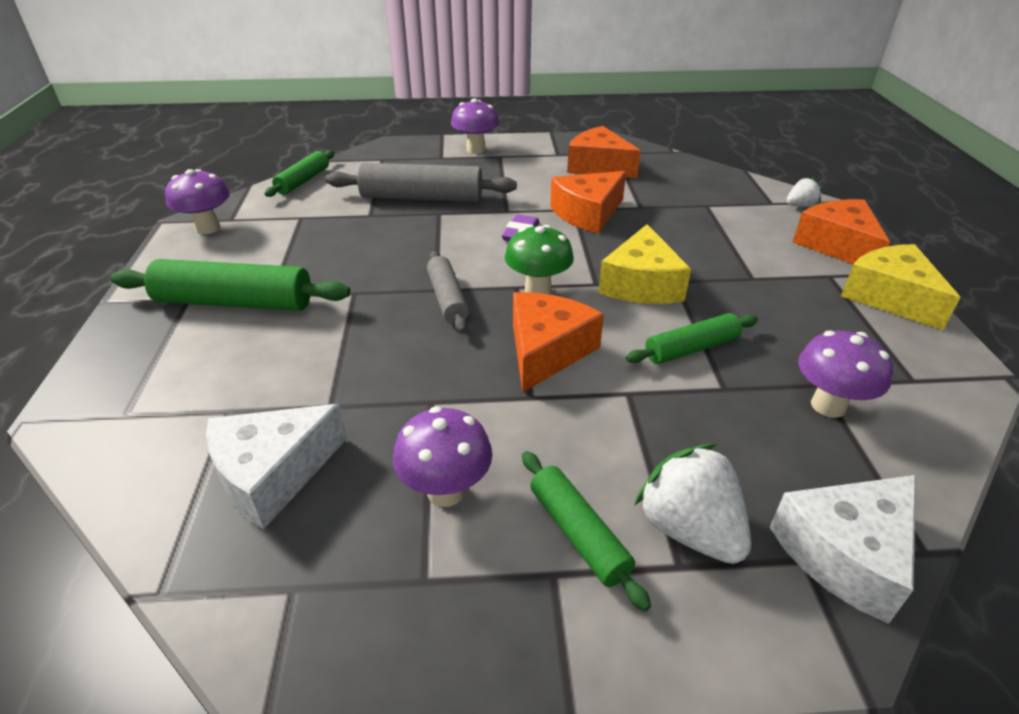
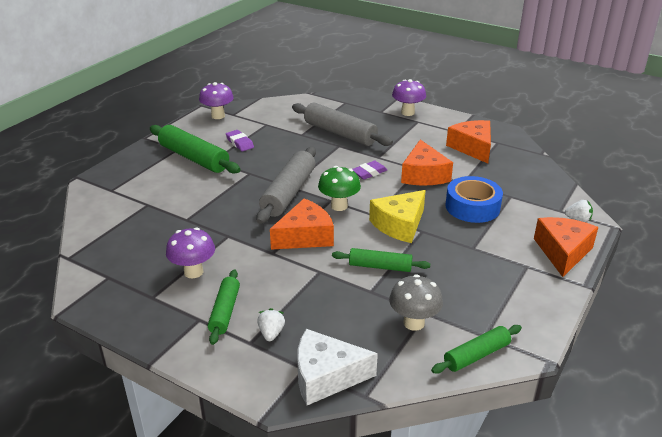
camera: 35 degrees right, 5 degrees down
(273, 474) = (139, 236): white cheese -> none
(289, 255) = (240, 143): none -> purple eraser
(303, 181) = (288, 103): green rolling pin -> green rolling pin (476, 355)
(447, 299) = (288, 193): grey rolling pin -> grey rolling pin, size x1.69
(587, 213) = (424, 175): orange cheese -> orange cheese turned 90 degrees counterclockwise
(688, 231) = (472, 207): none -> blue tape
(689, 529) = (271, 333): white strawberry -> white strawberry, size x0.53
(828, 405) = (414, 323): purple mushroom -> grey mushroom
(890, 297) = (546, 293): yellow cheese -> none

